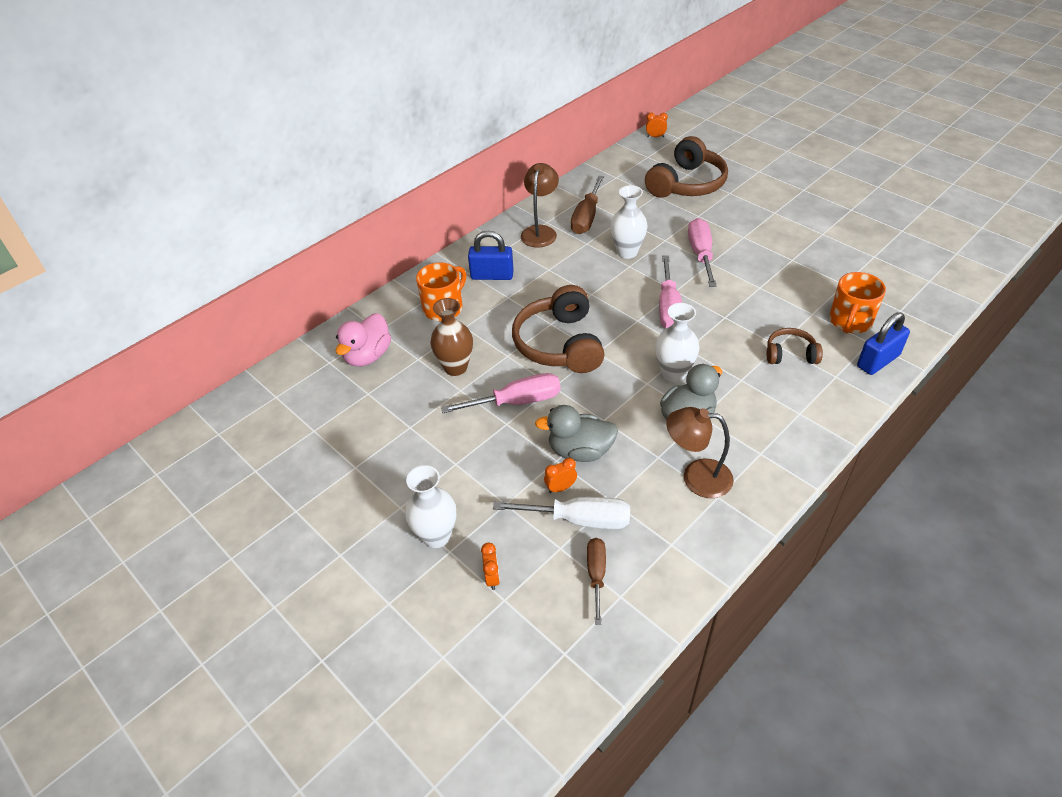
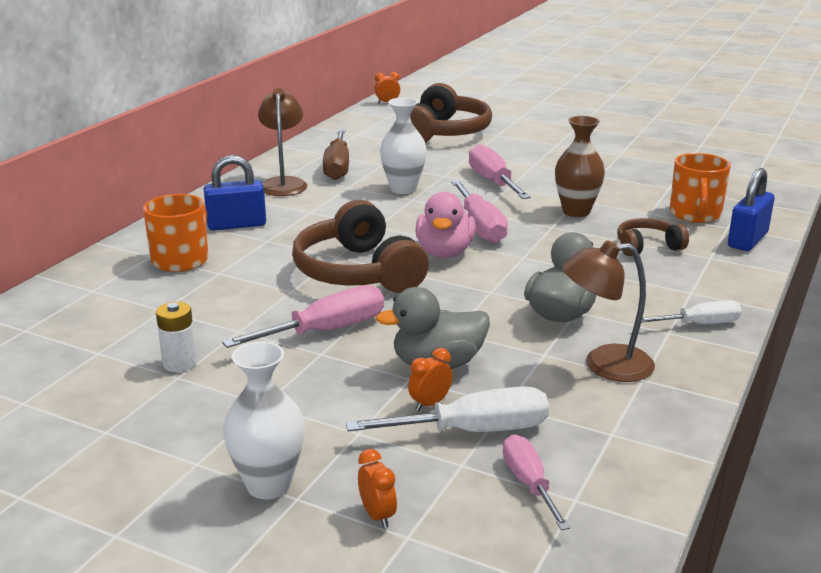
camera: 20 degrees left, 20 degrees down
(368, 356) = (84, 316): pink duck -> pink duck (444, 252)
(414, 414) = (180, 363): none -> white battery
(455, 367) = (222, 311): brown vase -> brown vase (576, 211)
(596, 575) = (529, 483): brown screwdriver -> pink screwdriver
(673, 373) = (519, 279): white vase -> none
(788, 450) = (700, 324): none -> white screwdriver

